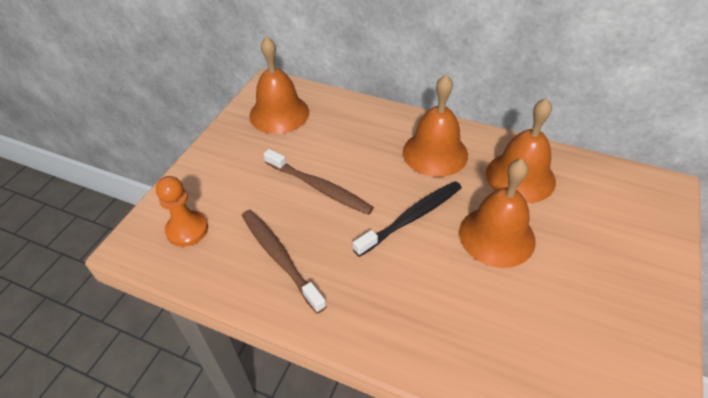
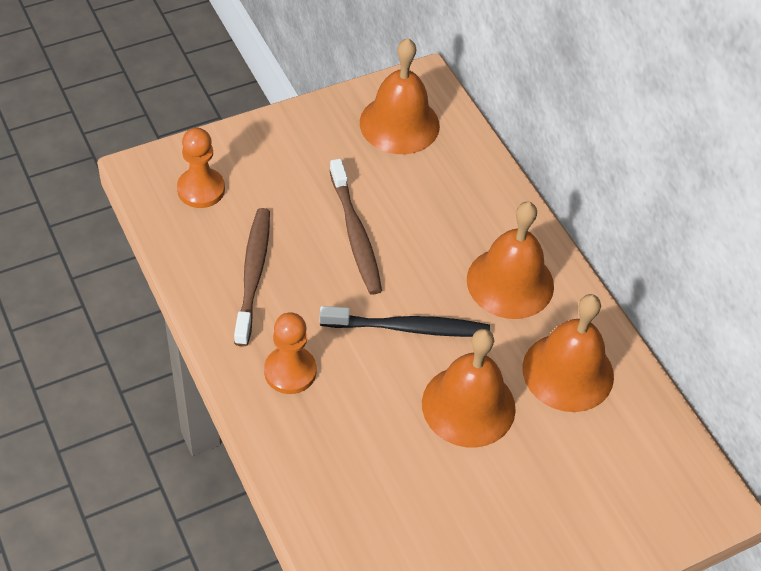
camera: 35 degrees right, 5 degrees up
(372, 301) = (290, 371): none -> orange pawn

